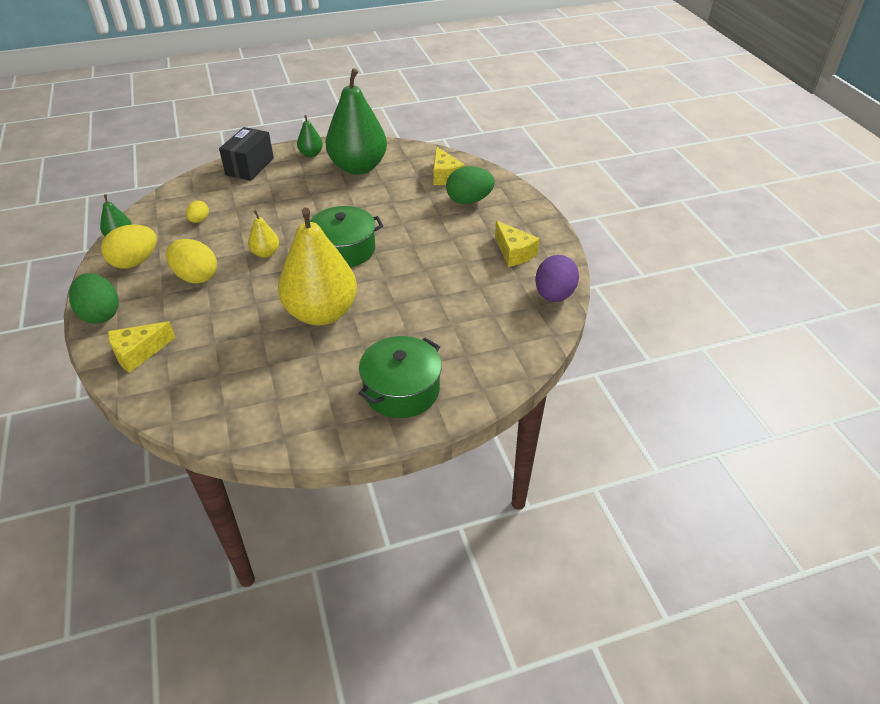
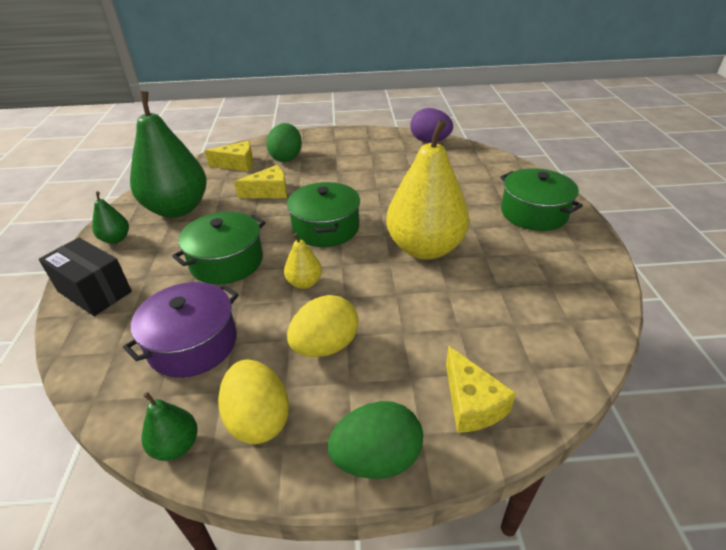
camera: 75 degrees left, 5 degrees down
(199, 220) = (193, 344): yellow egg -> purple pot
(289, 210) = (226, 261): none -> green pot
(514, 252) = (372, 148): yellow cheese -> yellow cheese (269, 192)

